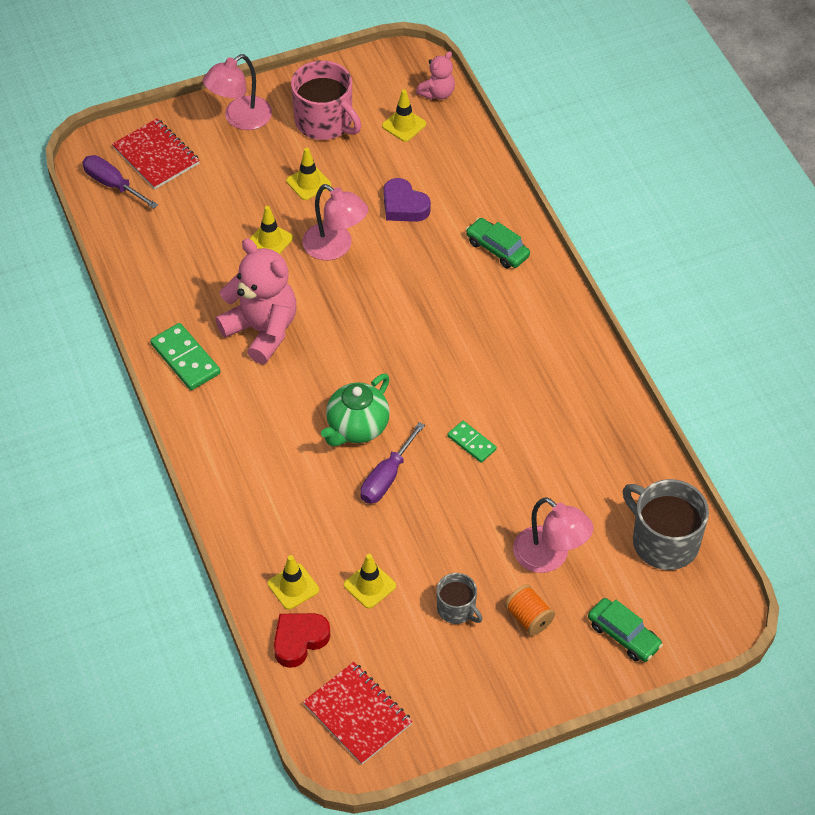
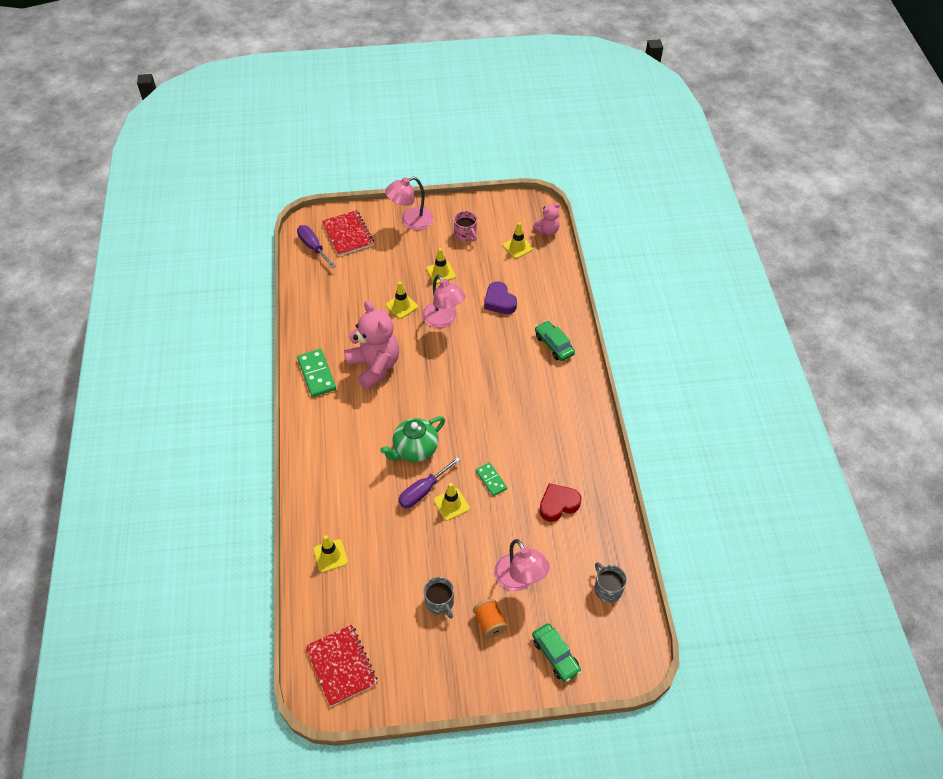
camera: 15 degrees right, 0 degrees up
(299, 640) = (320, 597): red heart -> red heart (558, 504)
(325, 121) = (465, 234): pink mug -> pink mug, size x0.56
(369, 585) = (384, 568): yellow traffic cone -> yellow traffic cone (451, 504)
(664, 541) = (607, 588): grey mug -> grey mug, size x0.56

